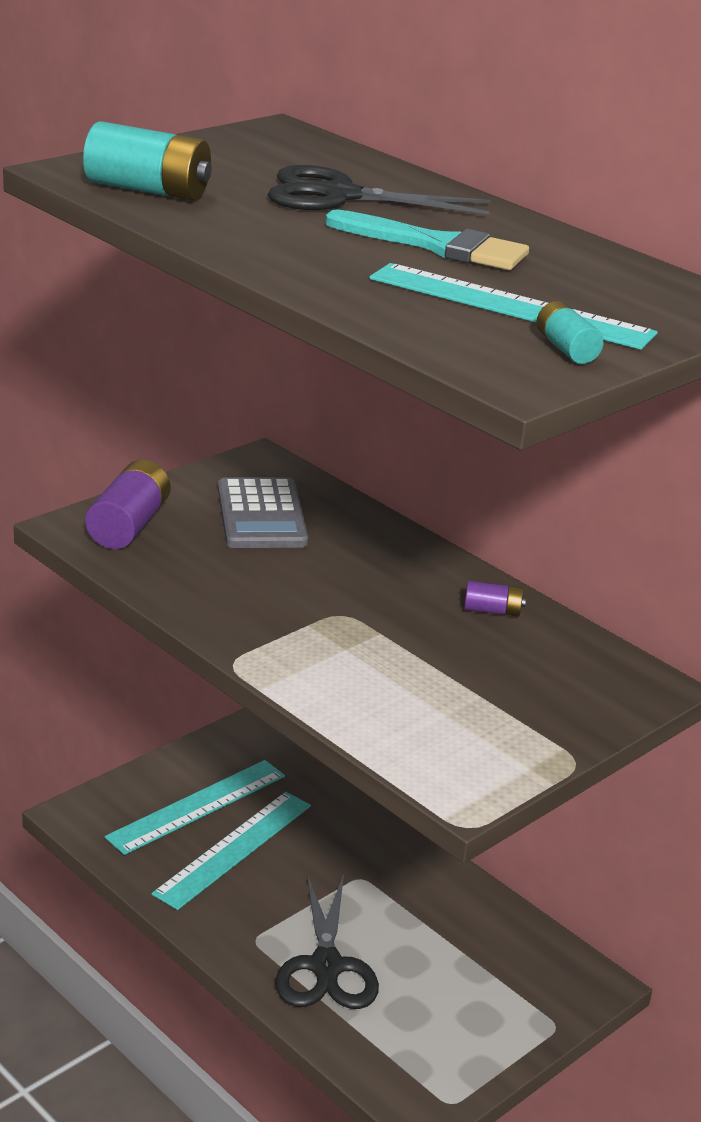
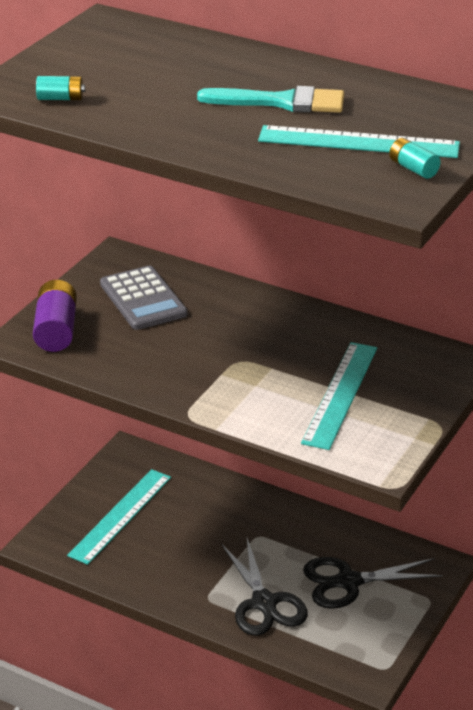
camera: 15 degrees left, 5 degrees up
(148, 190) = (60, 98): turquoise battery -> turquoise battery, size x0.54
(234, 849) = (162, 539): turquoise ruler -> turquoise ruler (340, 394)
(338, 196) = (189, 73): black scissors -> black scissors (348, 582)
(492, 611) = (335, 333): purple battery -> none

